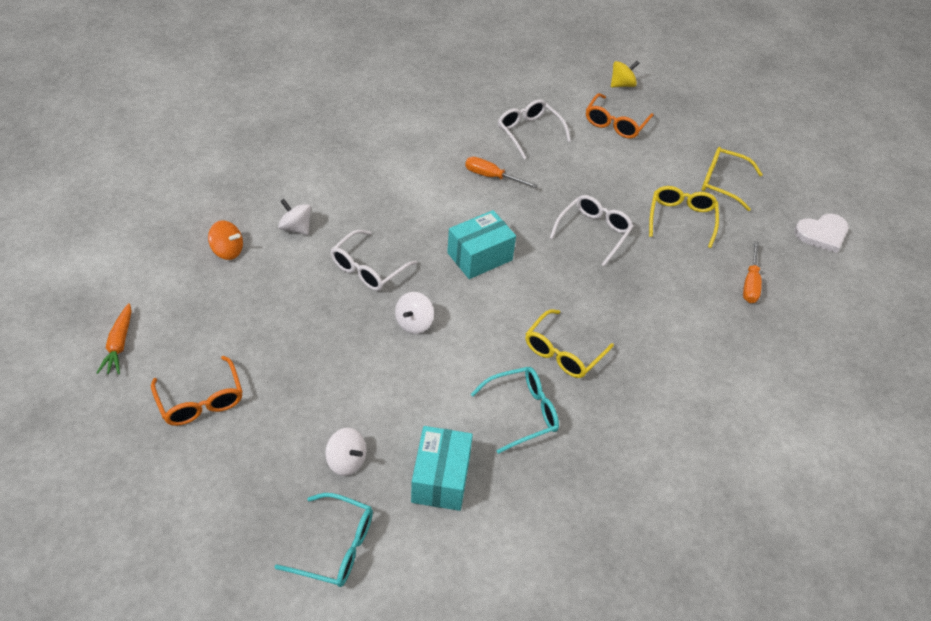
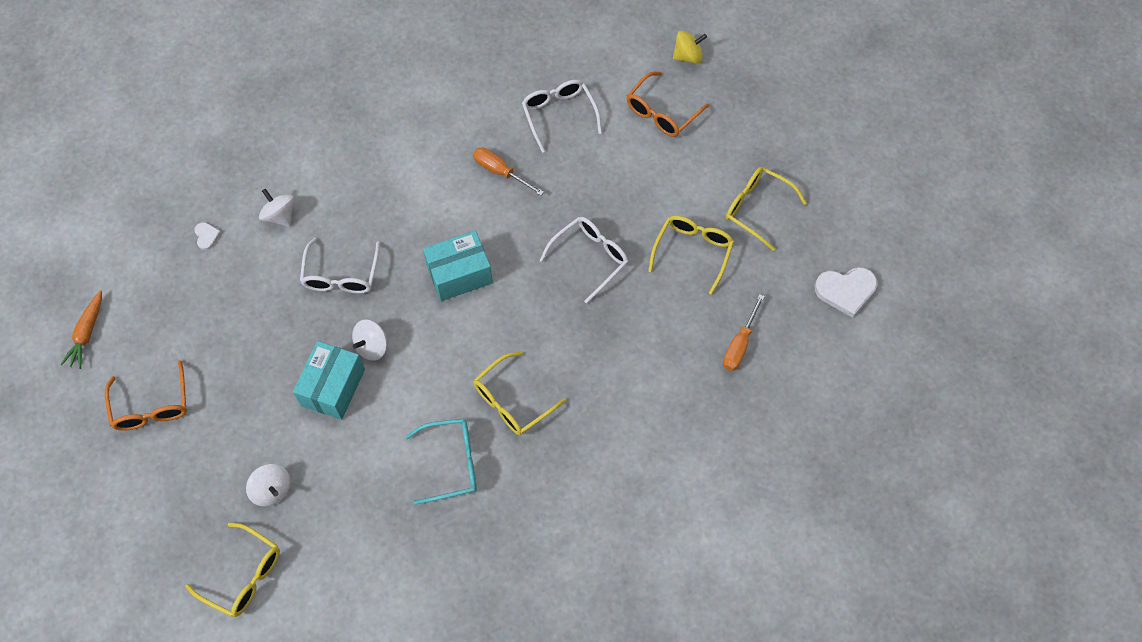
camera: 15 degrees right, 15 degrees up
(227, 251) = (207, 236): orange spinning top -> white heart
(336, 547) = (244, 575): turquoise glasses -> yellow glasses
(368, 269) = (341, 275): white glasses -> white glasses turned 45 degrees counterclockwise
(440, 478) = (355, 522): turquoise box -> turquoise box (333, 387)

